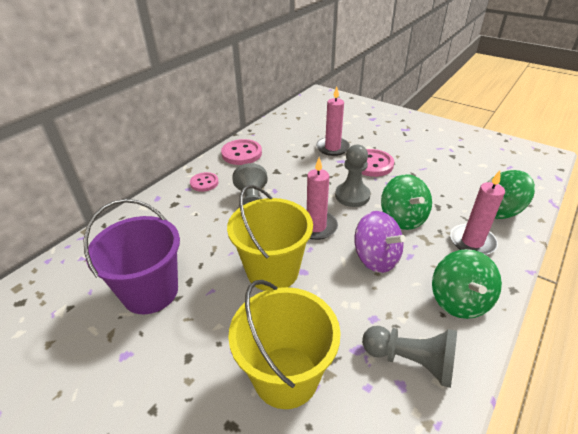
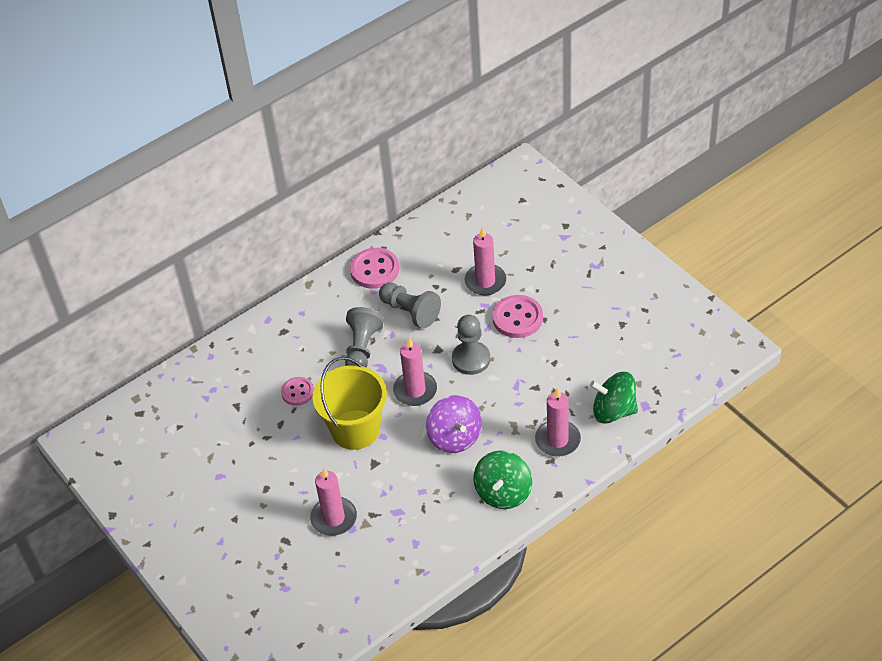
camera: 20 degrees right, 10 degrees up
(150, 292) = (246, 427): purple bucket -> none
(204, 183) = (321, 308): pink button -> pink button (297, 392)
(286, 376) = (334, 518): yellow bucket -> pink candle
(403, 218) = (507, 399): green spinning top -> none
(411, 361) = (432, 529): grey pawn -> grey pawn (410, 311)

